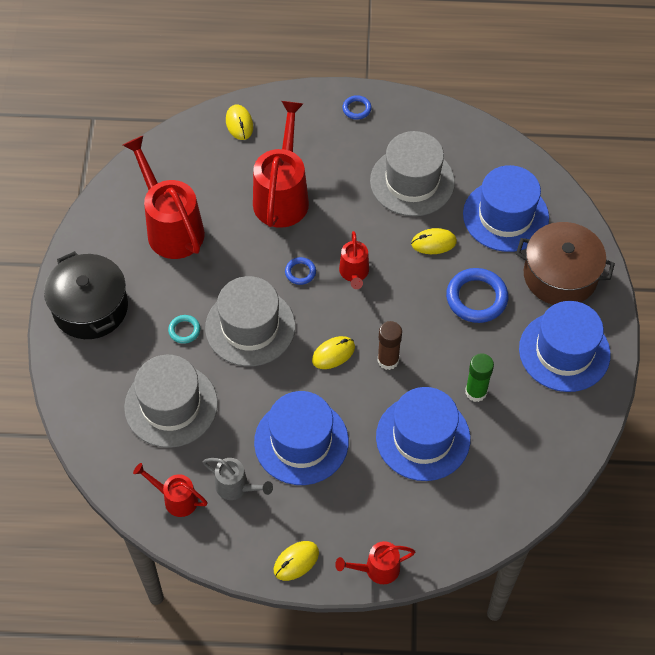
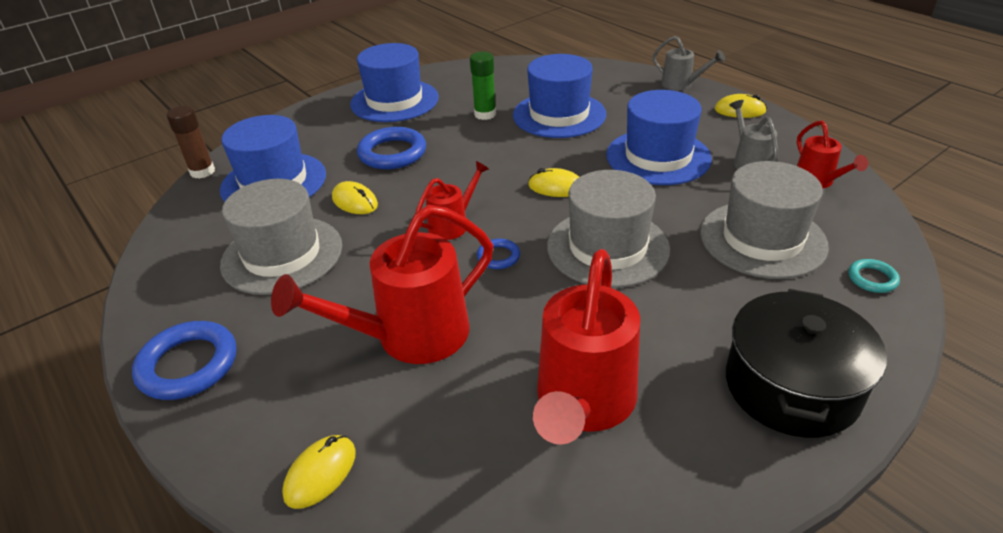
camera: 130 degrees left, 20 degrees down
(184, 330) = (684, 287): turquoise ring -> turquoise ring (872, 279)
(356, 109) = (188, 365): blue ring -> blue ring, size x1.95
(376, 569) = (681, 84): red watering can -> grey watering can
(388, 360) = (518, 160): brown glue stick -> brown glue stick (202, 172)
(560, 275) = (317, 131): brown pot -> none

